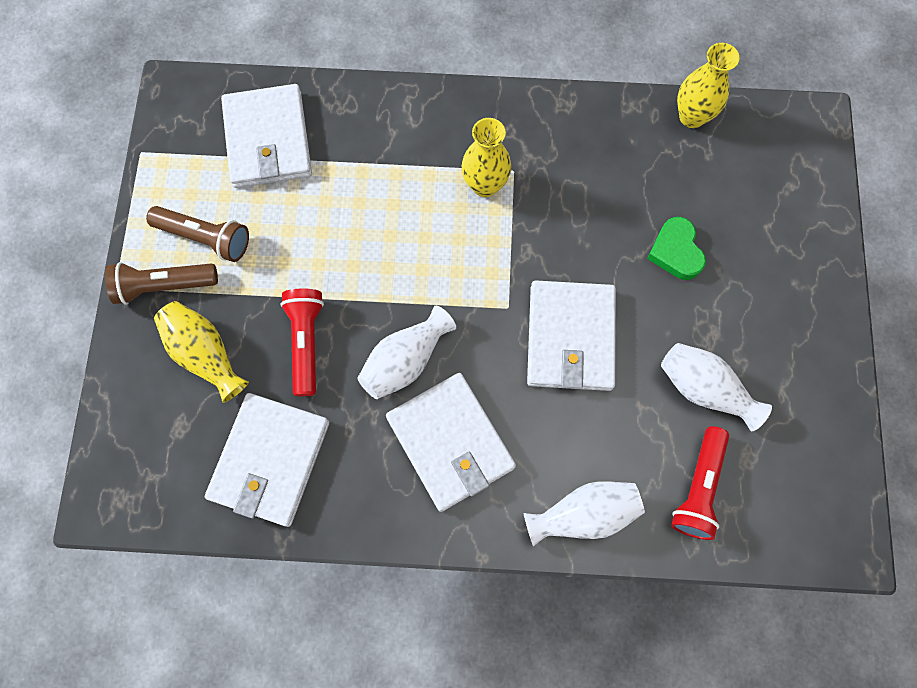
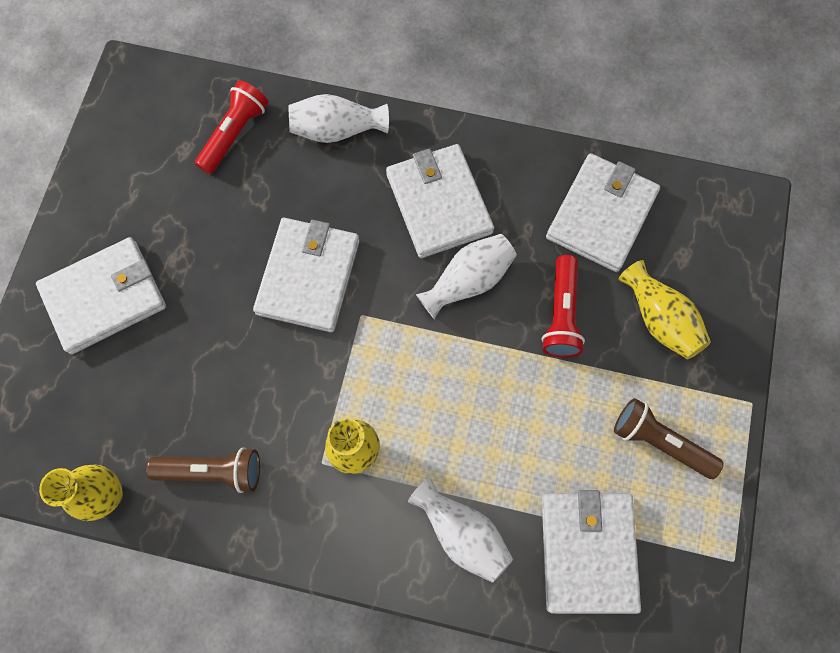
camera: 170 degrees left, 0 degrees up
(164, 286) = (701, 396): brown flashlight -> brown flashlight (212, 471)
(675, 251) = (180, 343): green heart -> none
(704, 389) = (200, 211): white vase -> white vase (462, 532)
(766, 282) = (105, 297): none -> white wallet

